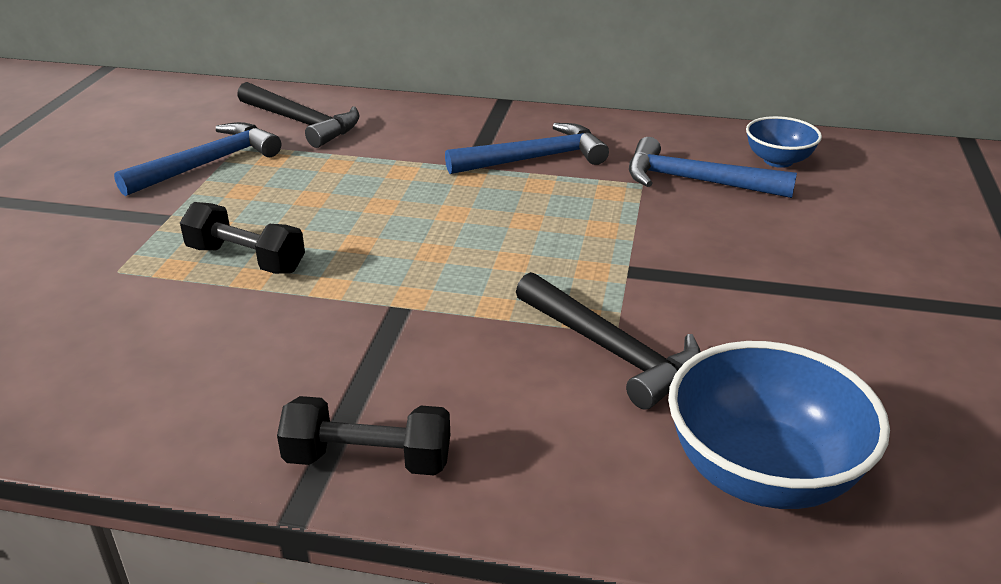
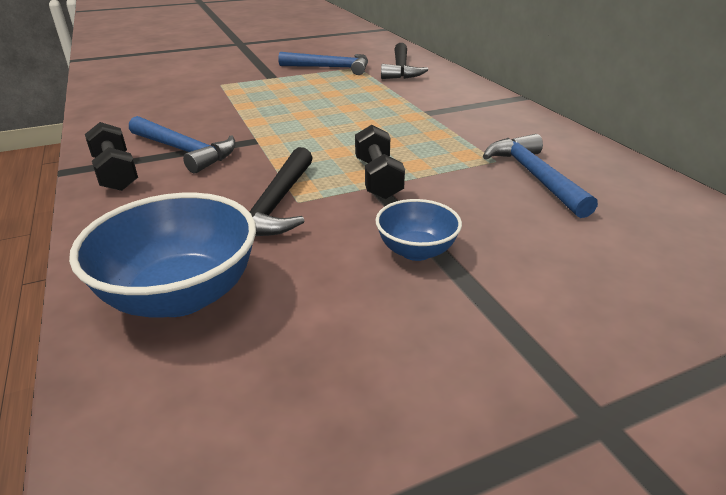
camera: 55 degrees right, 0 degrees up
(246, 259) = (258, 99): black dumbbell -> black dumbbell (378, 178)
(535, 159) = (467, 124): blue hammer -> blue hammer (185, 151)
(778, 160) = (632, 198): blue bowl -> blue bowl (416, 251)

